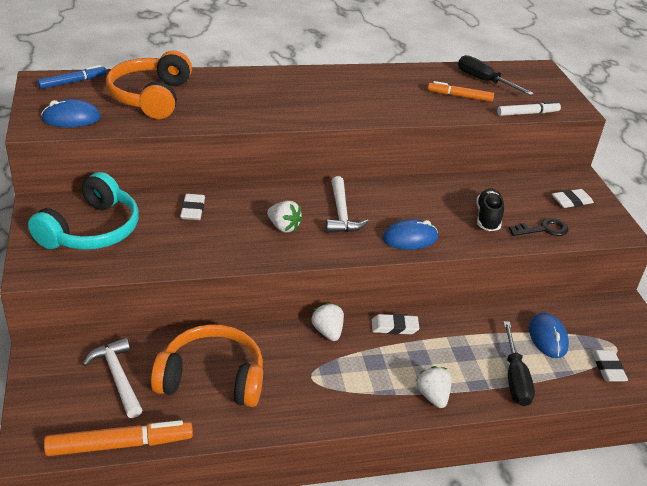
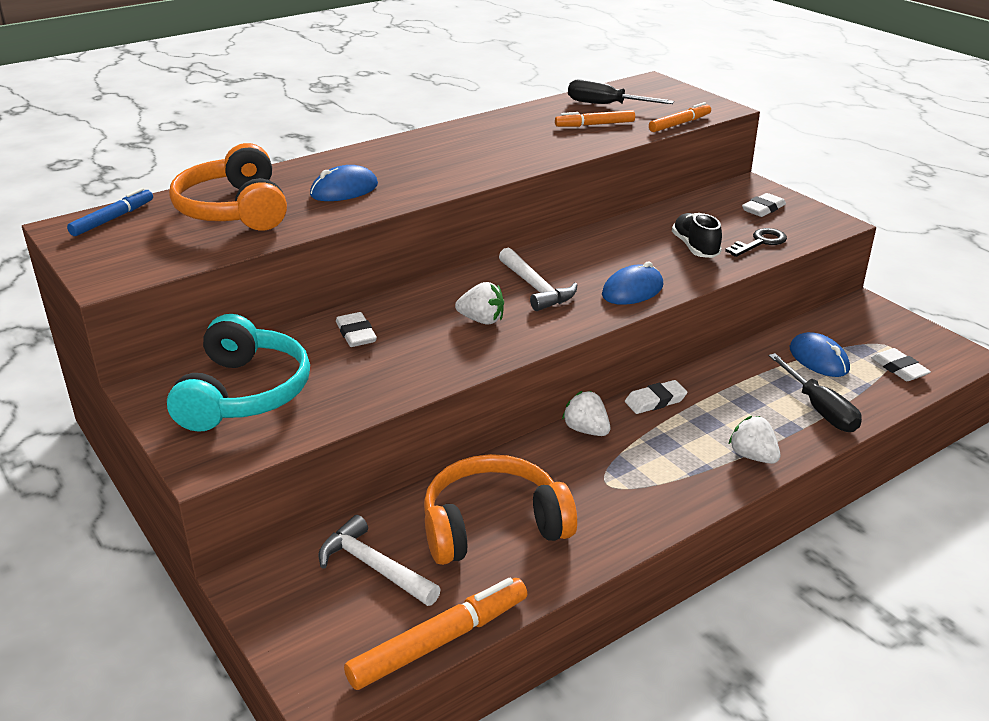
camera: 20 degrees left, 5 degrees down
(71, 118) = (149, 257): blue mouse -> blue mouse (344, 190)
(527, 113) = (679, 124): white marker -> orange marker

